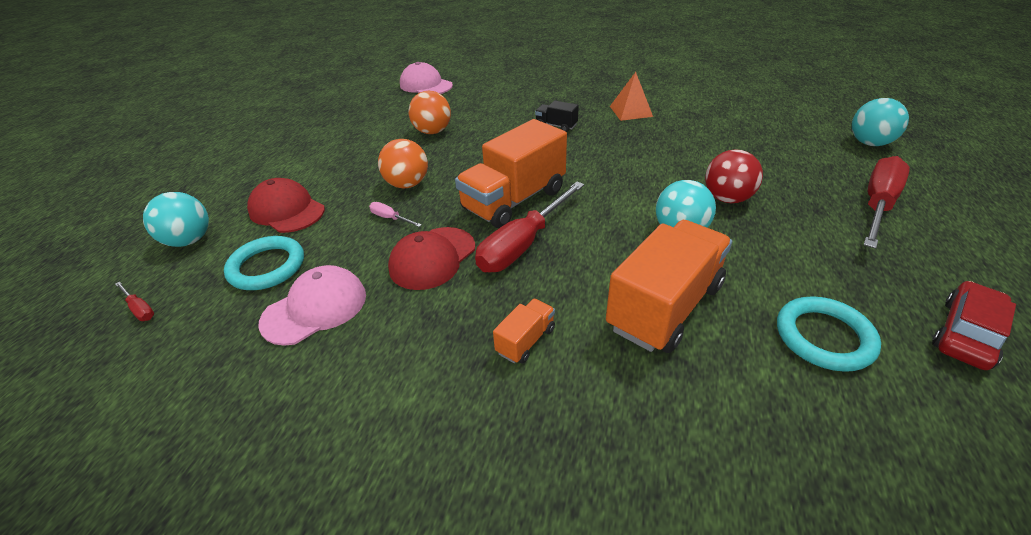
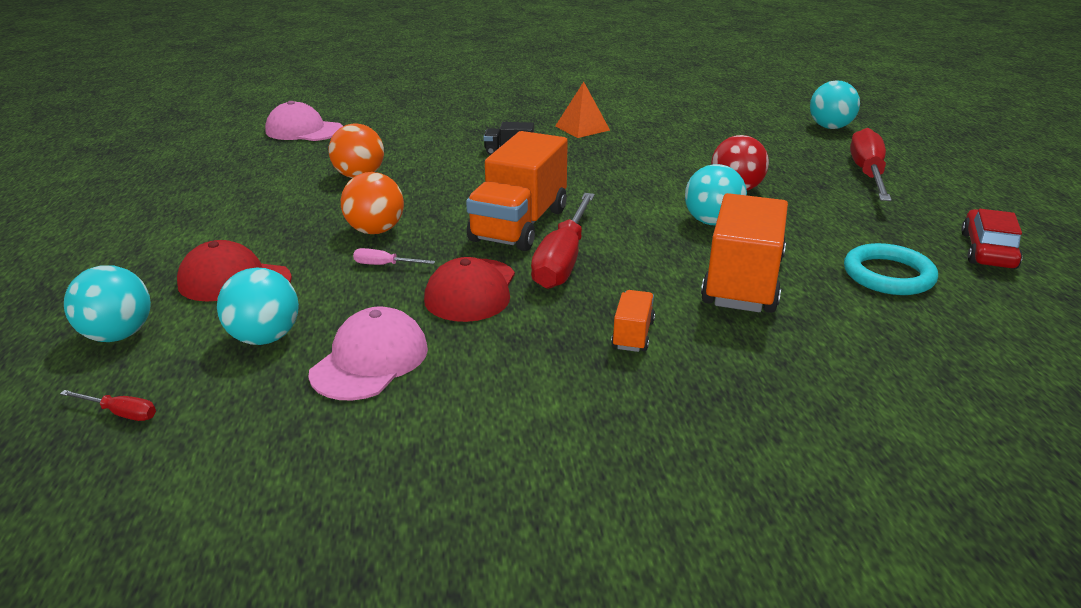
camera: 25 degrees left, 10 degrees down
(267, 267) = (265, 338): turquoise ring -> turquoise ball

